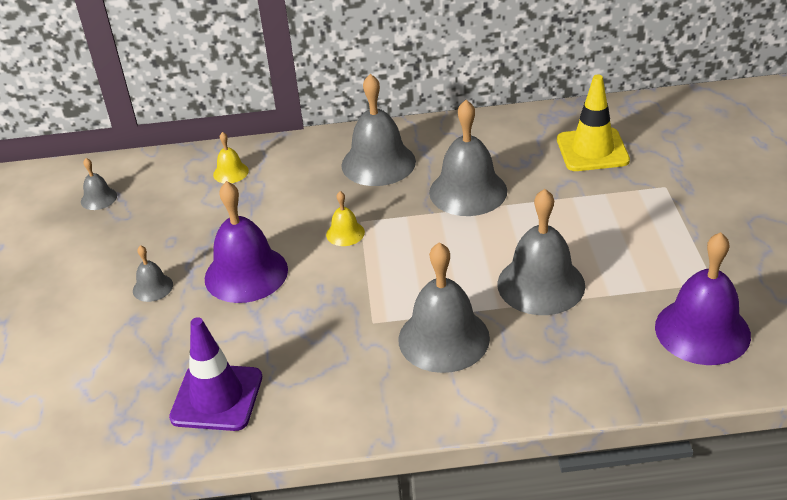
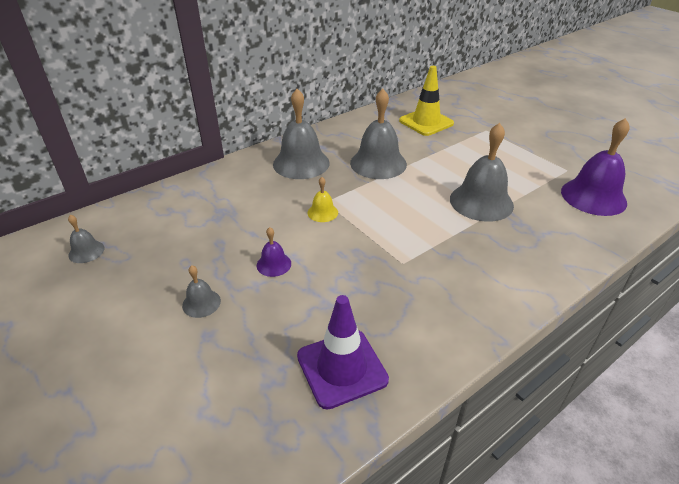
camera: 35 degrees left, 0 degrees up
(230, 172) = (193, 199): yellow bell -> none
(246, 273) = (274, 264): purple bell -> purple bell, size x0.48
(443, 338) = (461, 255): grey bell -> none

